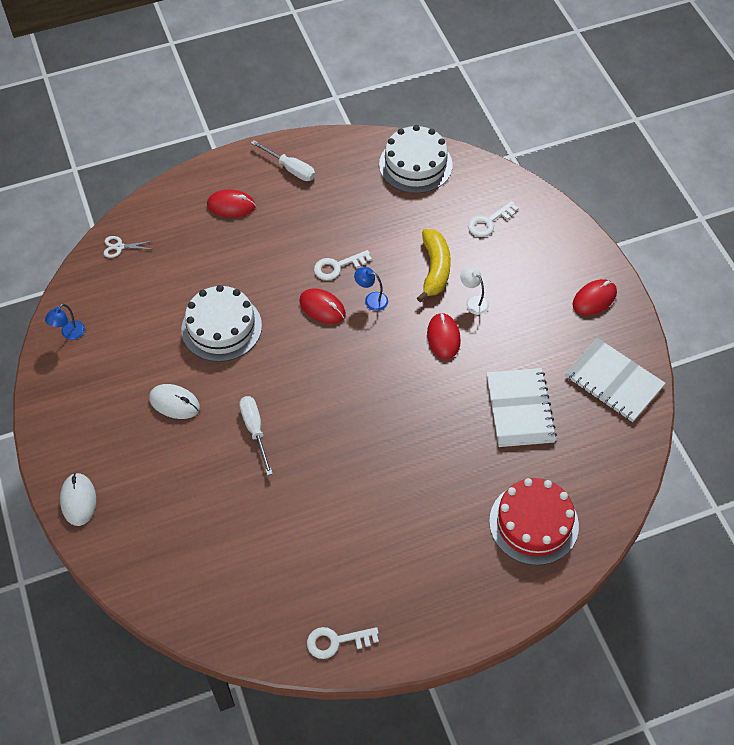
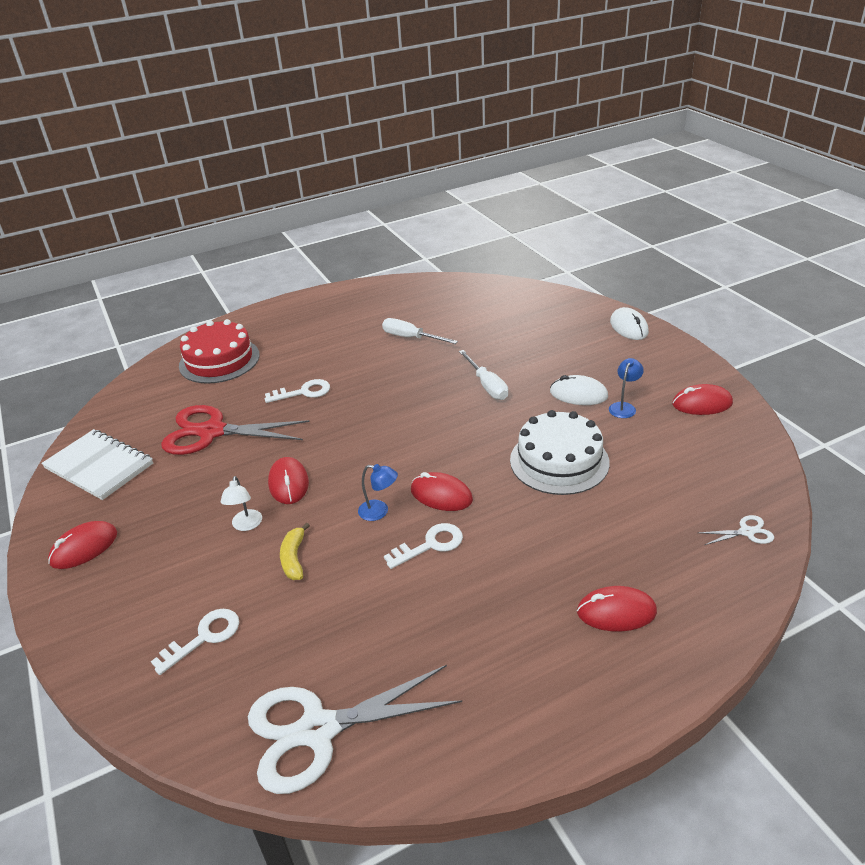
camera: 175 degrees right, 20 degrees down
(69, 334) = (735, 434): blue lamp -> blue lamp (624, 407)
(74, 372) = (702, 404): none -> red mouse
(290, 169) = (542, 692): white screwdriver -> white screwdriver (411, 338)
(336, 641) = (385, 290): white key -> white key (303, 392)
(415, 165) = (318, 730): white cake -> white scissors
(435, 269) = (294, 558): yellow banana -> yellow banana, size x0.60
(473, 302) = (246, 525): white lamp -> white lamp turned 45 degrees clockwise
(520, 409) = (212, 432): white notebook -> red scissors

